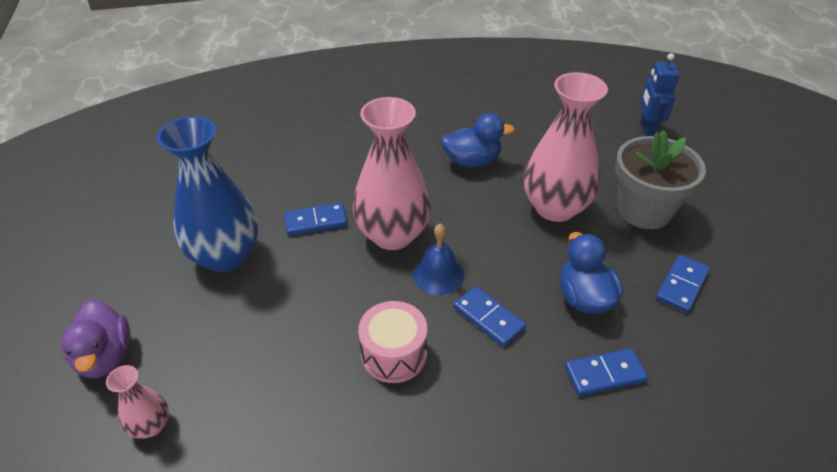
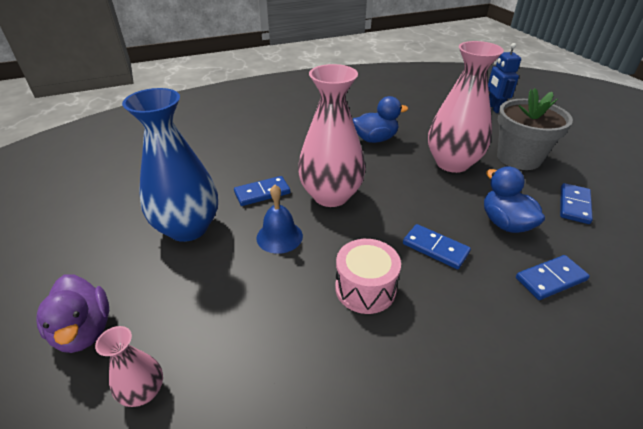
camera: 10 degrees left, 5 degrees down
(438, 275) = (380, 220): blue bell -> blue bell (279, 236)

